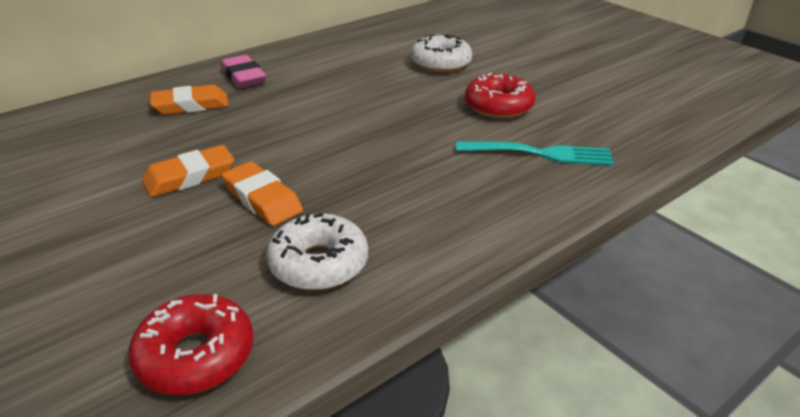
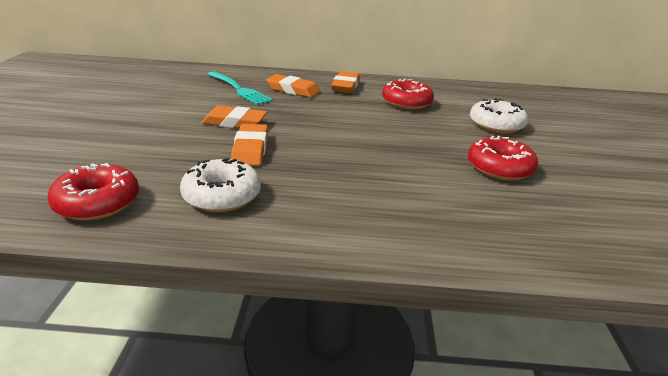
camera: 40 degrees right, 5 degrees down
(243, 76) = (345, 86): pink eraser -> orange eraser
(333, 71) = (406, 102): none -> red donut
(540, 154) = (482, 212): turquoise fork -> turquoise fork (239, 89)

